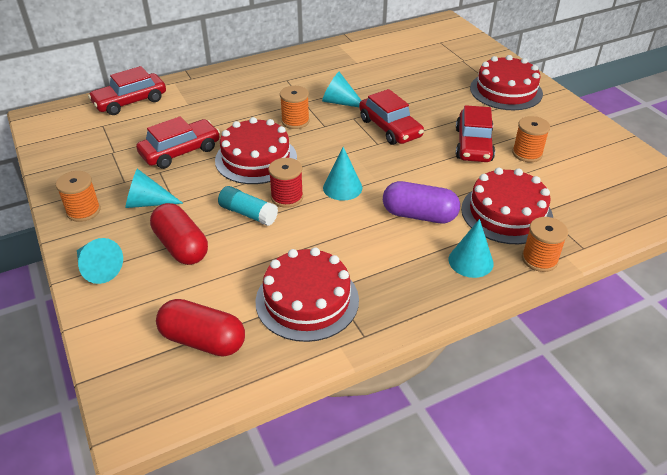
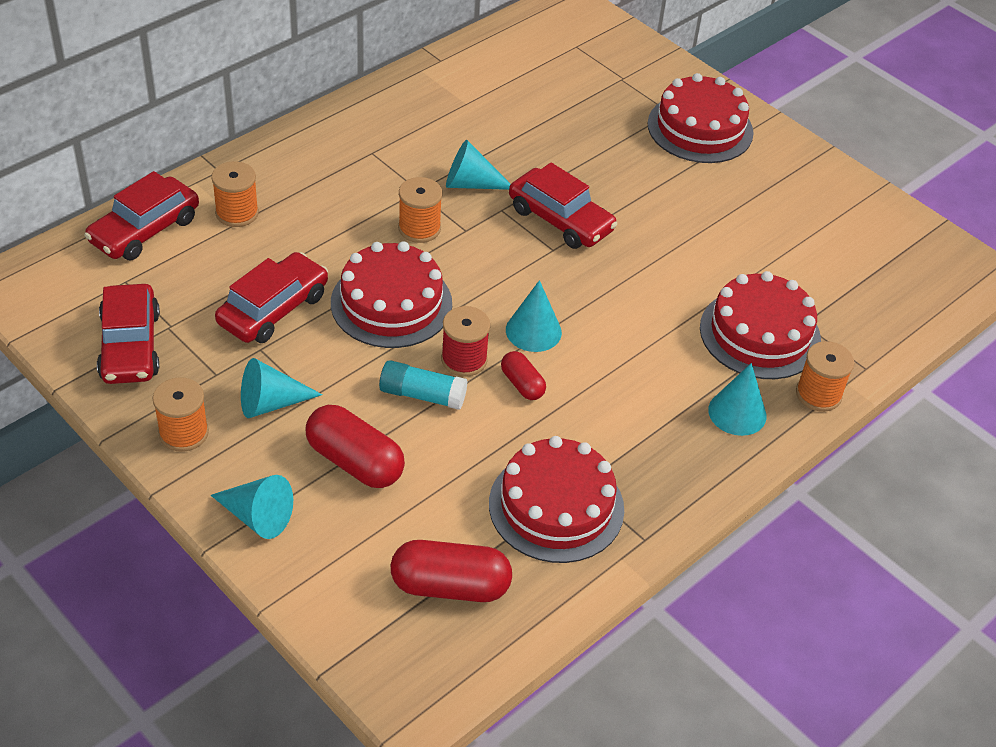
camera: 20 degrees left, 5 degrees up
(319, 218) = (522, 384): none -> red capsule
(419, 215) = (651, 357): purple capsule -> none
(473, 145) = (684, 231): red car -> red car (130, 346)
(527, 153) = (759, 234): orange spool -> orange spool (237, 213)

